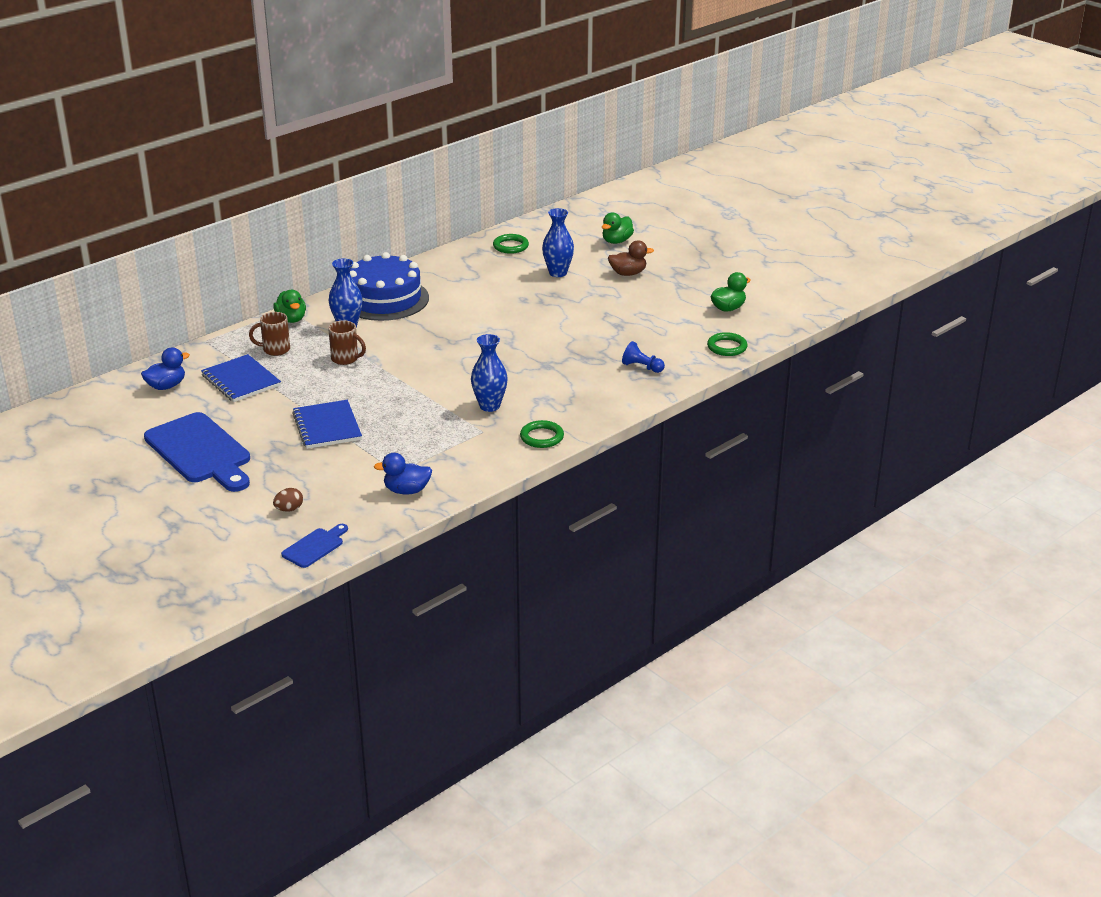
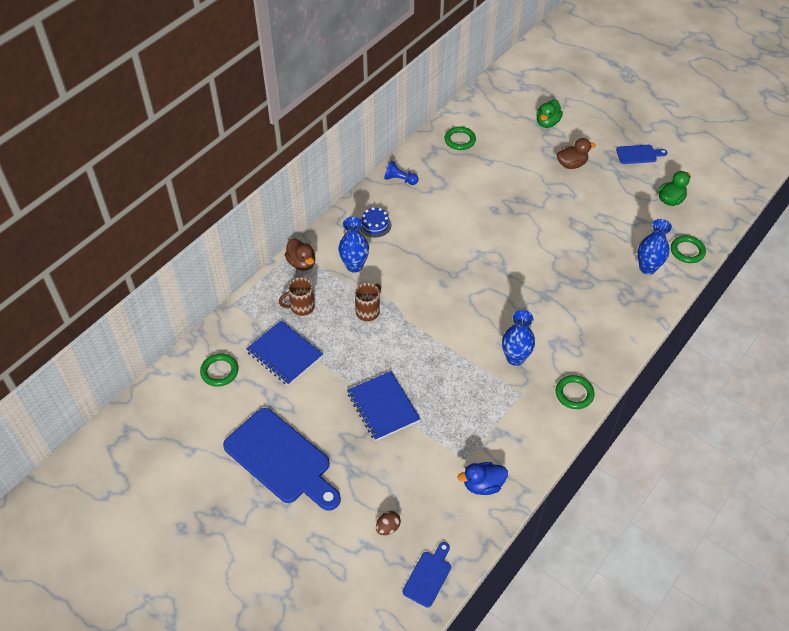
camera: 10 degrees left, 20 degrees up
(166, 386) = (219, 371): blue duck -> green ring
(291, 319) = (301, 263): green duck -> brown duck
(346, 359) = (368, 311): brown mug -> brown mug turned 75 degrees counterclockwise
(385, 299) = (375, 225): blue cake -> blue cake, size x0.42
(558, 273) = (512, 171): blue vase -> blue vase (647, 268)
(642, 367) = (626, 287): blue pawn -> blue pawn (400, 180)
(709, 272) = (638, 154): none -> blue cutting board

